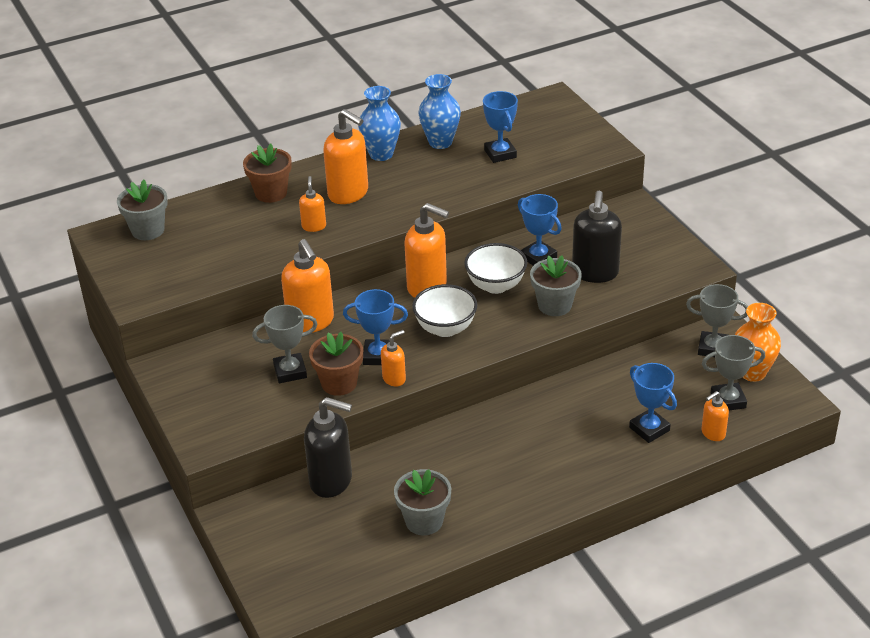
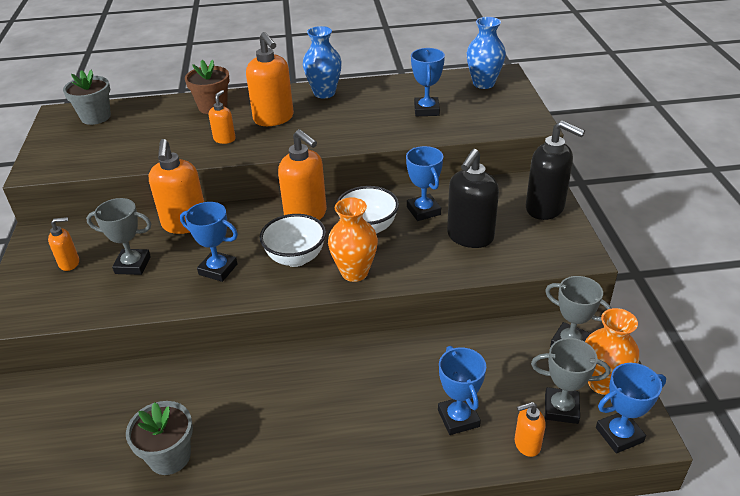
camera: 20 degrees right, 0 degrees up
(331, 481) = (119, 383): black soap dispenser -> black soap dispenser (545, 208)
(339, 383) = (165, 287): brown flower pot -> none
(394, 379) = (216, 296): orange soap dispenser -> orange soap dispenser (69, 263)
(440, 142) = (380, 92): blue vase -> blue vase (483, 83)
(509, 328) = (354, 272): none -> orange vase
(554, 305) = (412, 260): grey flower pot -> none
(780, 407) = (619, 435): none -> blue trophy

